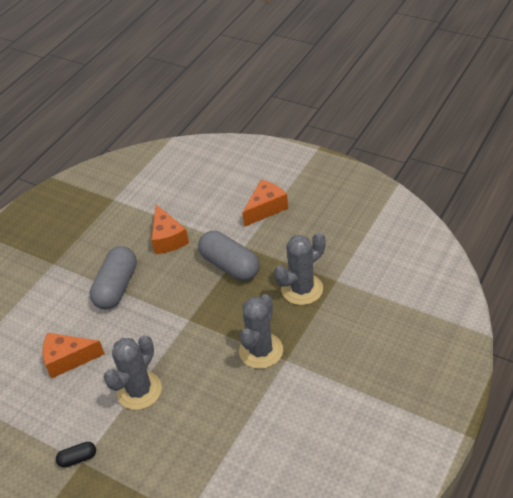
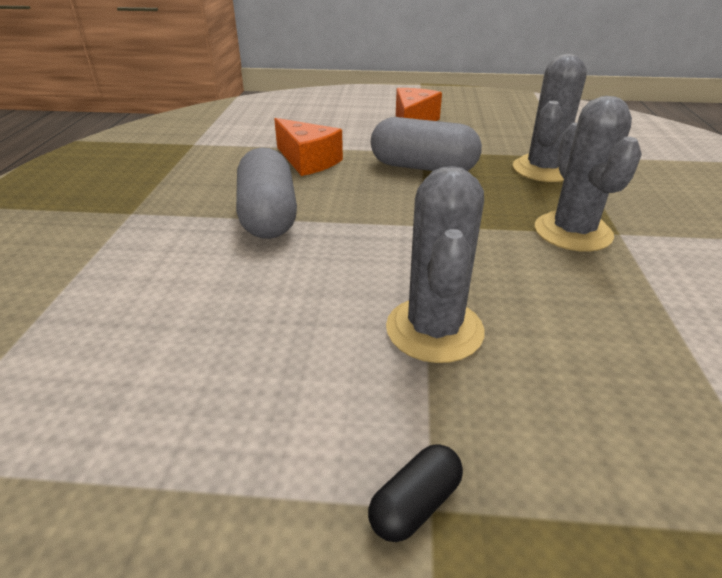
camera: 30 degrees left, 10 degrees down
(68, 359) = (245, 322): orange cheese -> none

